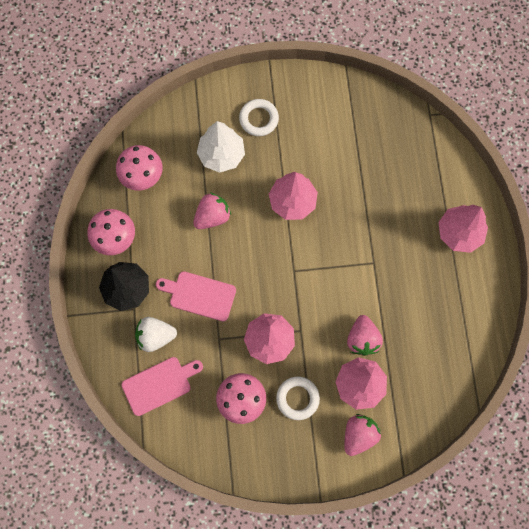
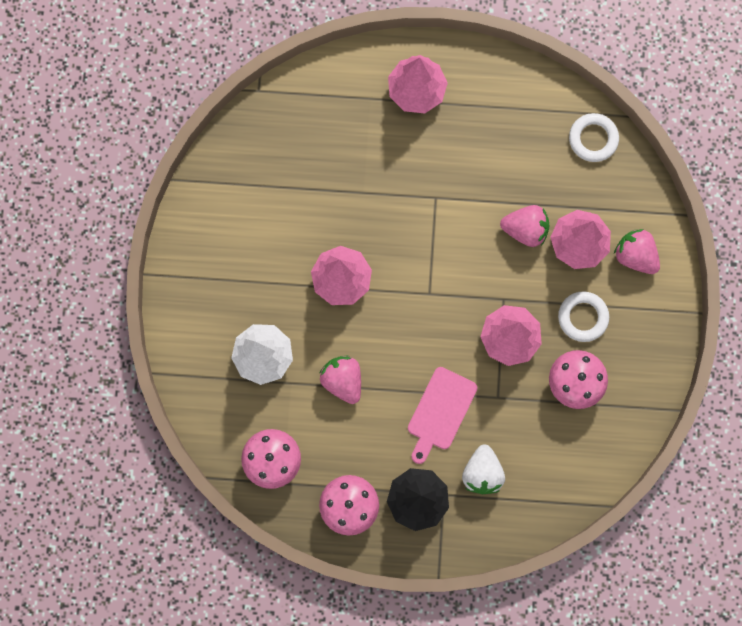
camera: 80 degrees left, 5 degrees up
(159, 384) = (541, 476): pink cutting board -> none
(259, 119) = (224, 301): white ring -> white ring (593, 139)

